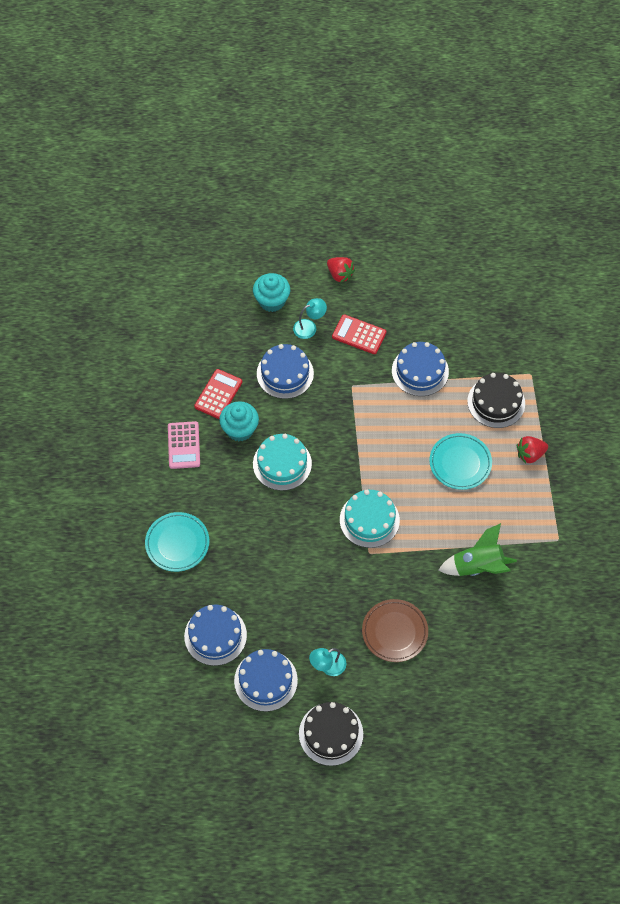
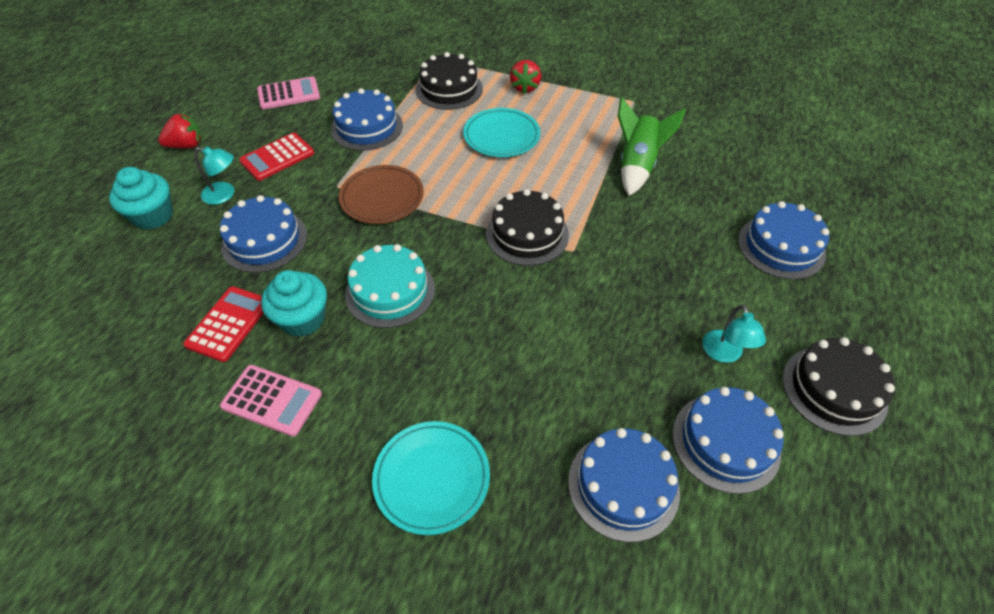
camera: 65 degrees left, 10 degrees down
(218, 394) = (228, 324): red calculator -> red calculator turned 60 degrees clockwise
(309, 327) = (224, 195): turquoise lamp -> turquoise lamp turned 105 degrees clockwise
(369, 520) = (527, 234): turquoise cake -> black cake
(394, 632) = (695, 265): brown plate -> brown plate (382, 198)
(427, 300) = (289, 94): none -> pink calculator
(441, 683) = (781, 246): none -> blue cake

